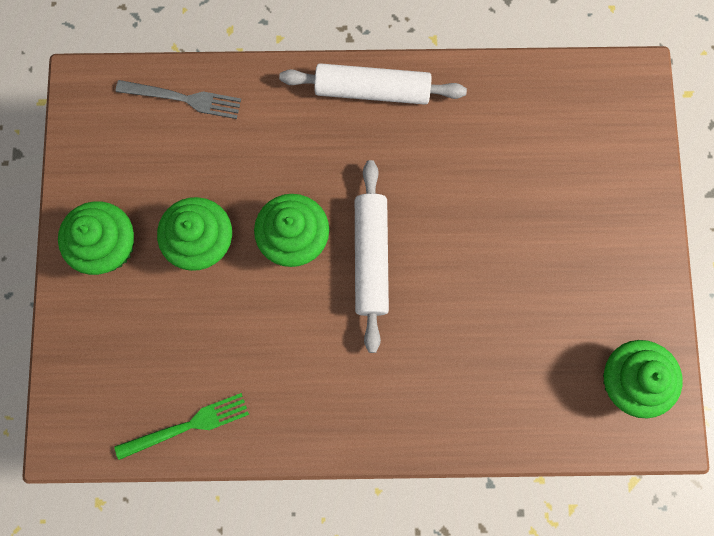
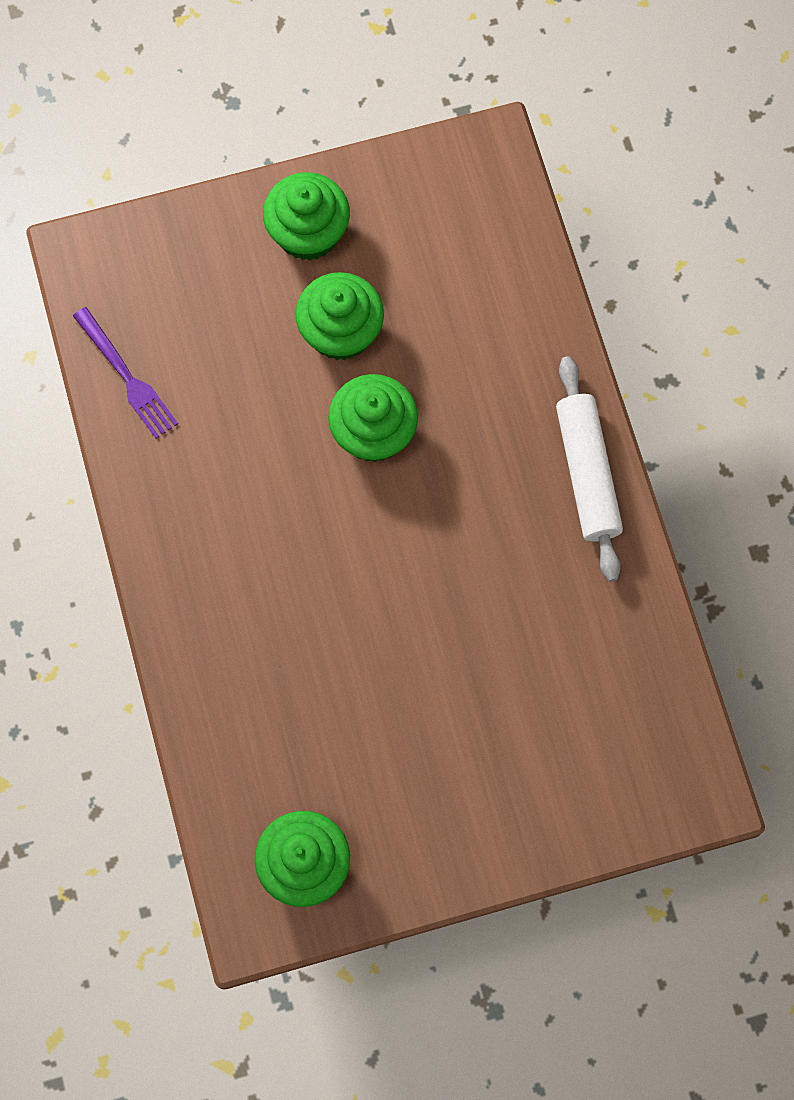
camera: 75 degrees right, 5 degrees down
(183, 99) = (510, 262): grey fork -> none
(187, 426) = (127, 377): green fork -> purple fork
(371, 258) = (374, 525): white rolling pin -> none

